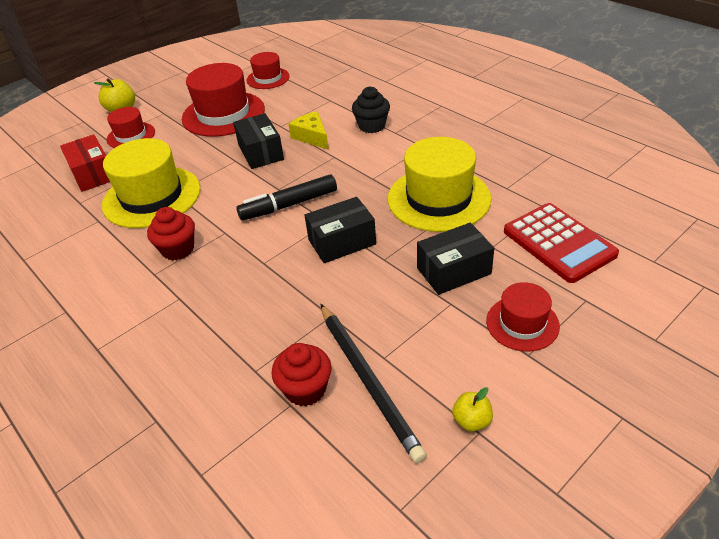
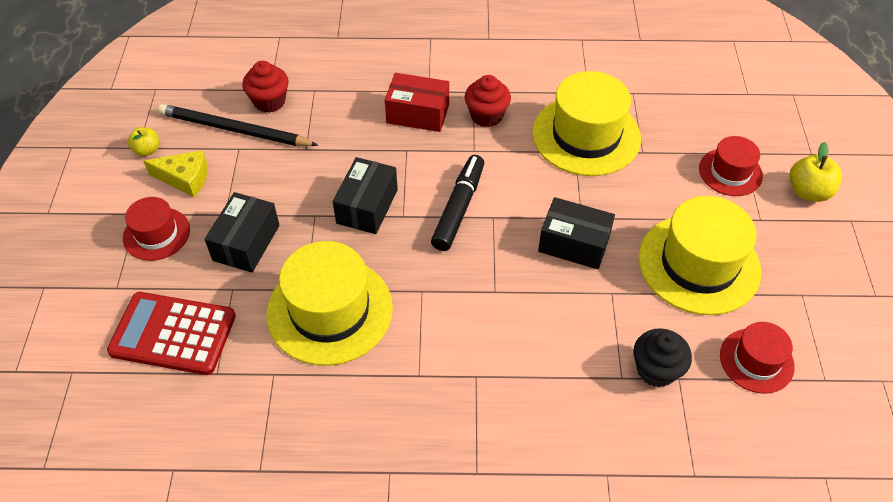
camera: 130 degrees right, 10 degrees up
(93, 174) = (676, 118): red box -> red box (418, 114)
(223, 114) = (699, 264): red hat -> yellow hat
(312, 137) = (555, 301): yellow cheese -> yellow cheese (185, 179)
(372, 126) = (514, 367): black cupcake -> black cupcake (656, 370)

